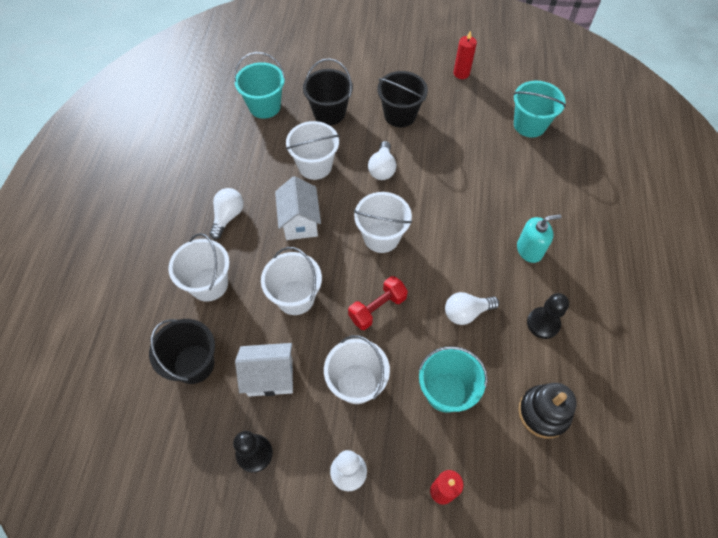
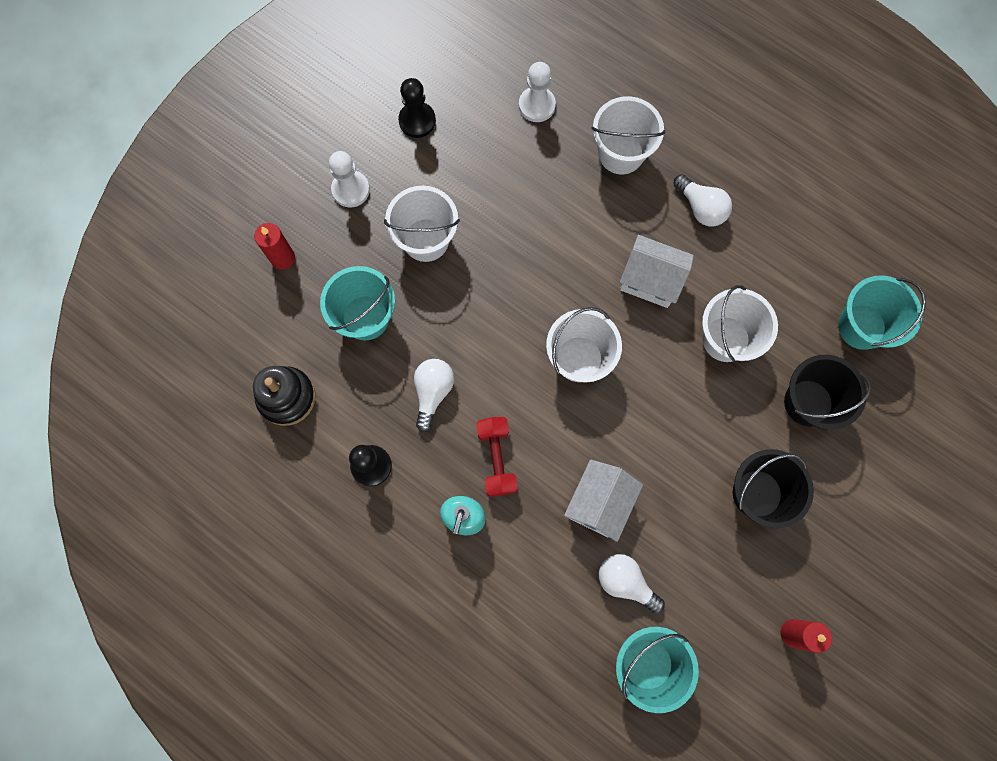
camera: 120 degrees right, 15 degrees up
(194, 364) = (537, 105): black bucket -> white pawn
(270, 377) = (481, 166): white house -> white house (599, 503)
(295, 297) = (555, 229): white bucket -> none
(377, 308) = (493, 304): red dumbbell -> red dumbbell (496, 459)
(382, 168) = (678, 417): white light bulb -> white light bulb (625, 582)

